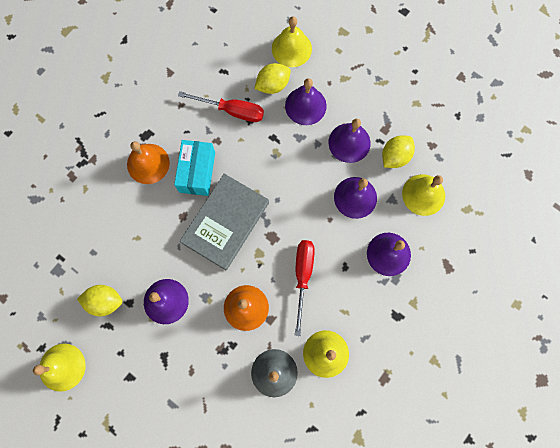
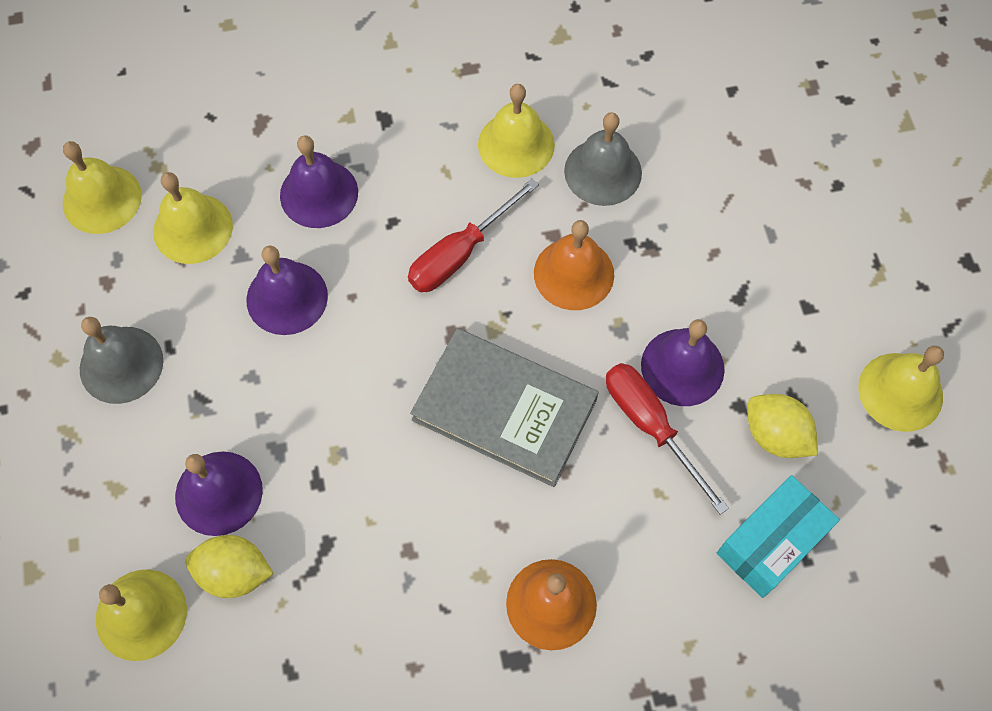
camera: 140 degrees left, 10 degrees down
(197, 172) = (483, 523): turquoise box -> turquoise box (771, 543)
(226, 223) = (504, 409): grey book -> grey book turned 45 degrees clockwise
(232, 111) = (340, 583): red screwdriver -> red screwdriver (650, 426)
(349, 142) = (214, 380): purple bell -> none
(390, 120) = (121, 364): none -> grey bell
(395, 156) = (173, 308): yellow lemon -> none
(473, 176) = (102, 199): none -> yellow bell

